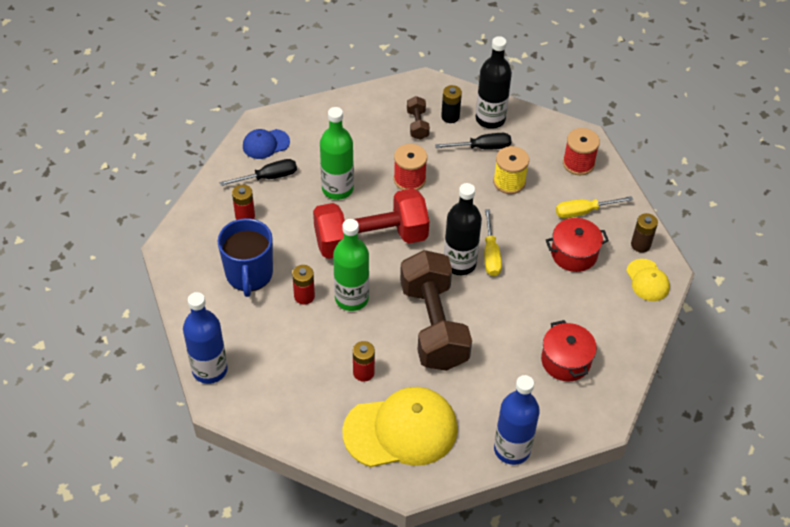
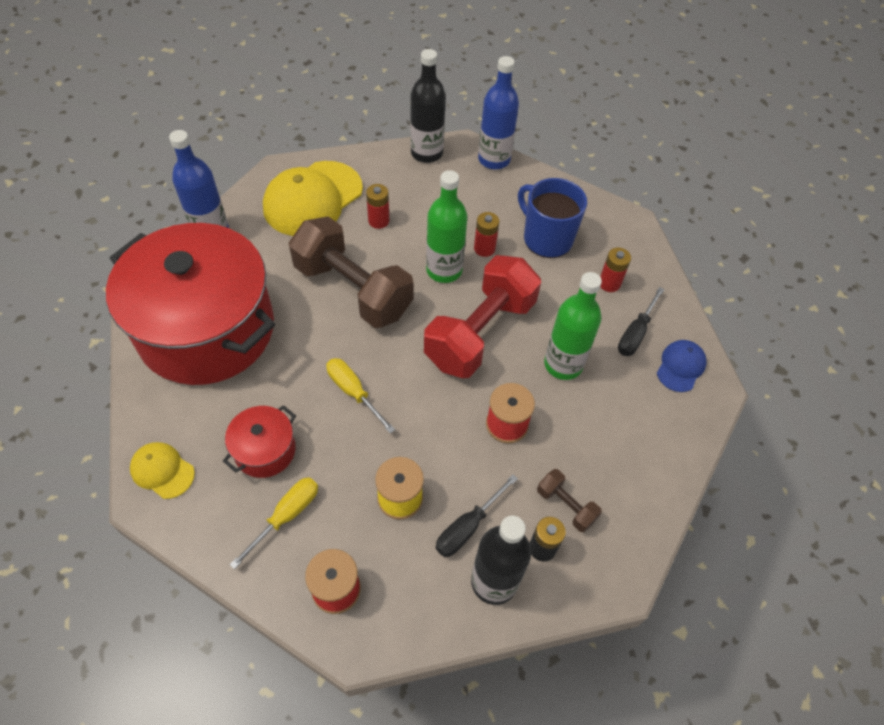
camera: 140 degrees right, 5 degrees up
(459, 263) = (377, 362): black bottle -> black bottle (426, 153)
(565, 361) = (207, 330): red pot -> red pot, size x2.43
(640, 245) = (192, 515): brown battery -> none

